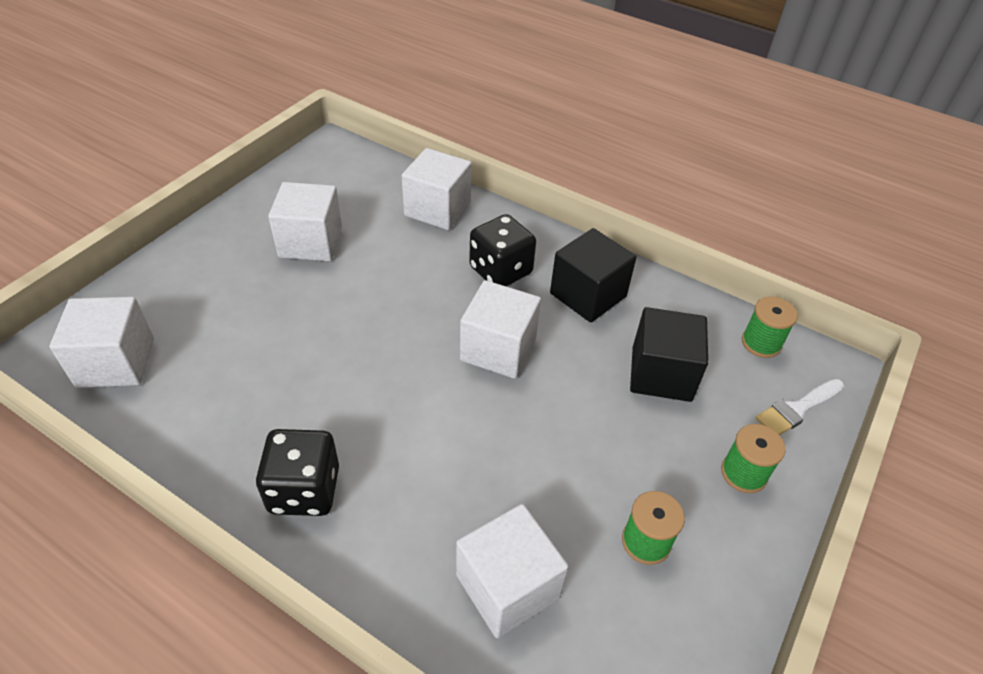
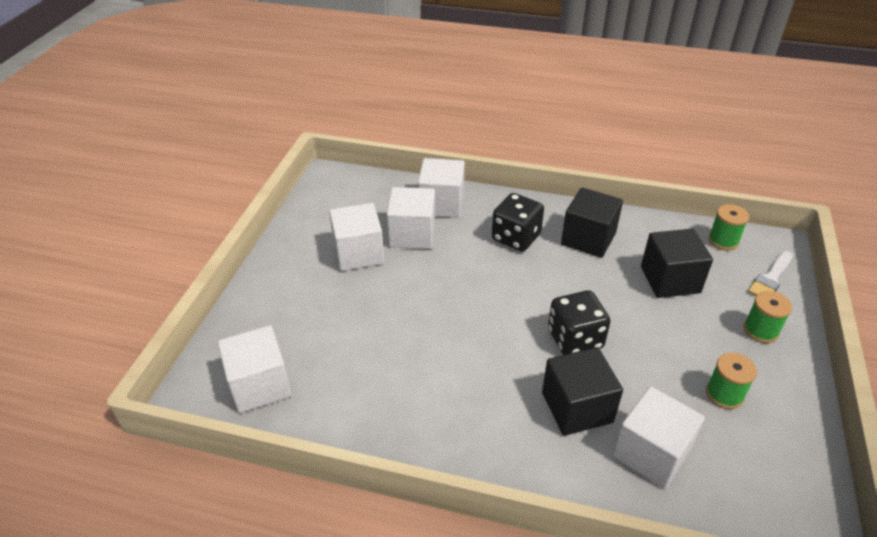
camera: 15 degrees left, 5 degrees down
(304, 490) = (468, 433): black dice -> black dice (575, 339)
(450, 499) = (577, 407): none -> black cube
(498, 349) = (548, 294): white cube -> white cube (412, 234)

